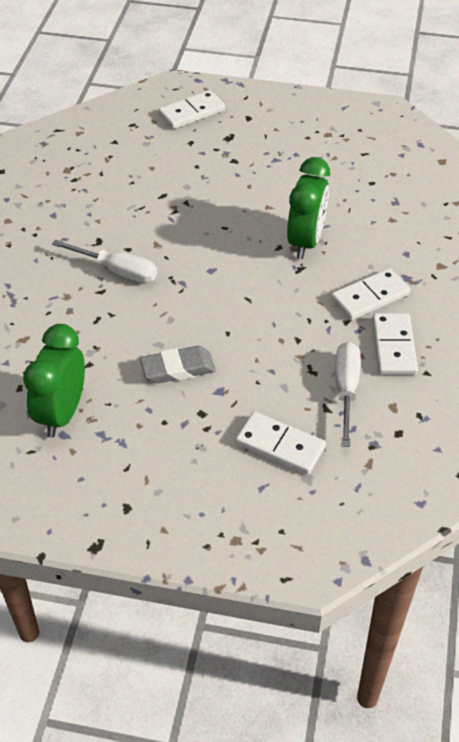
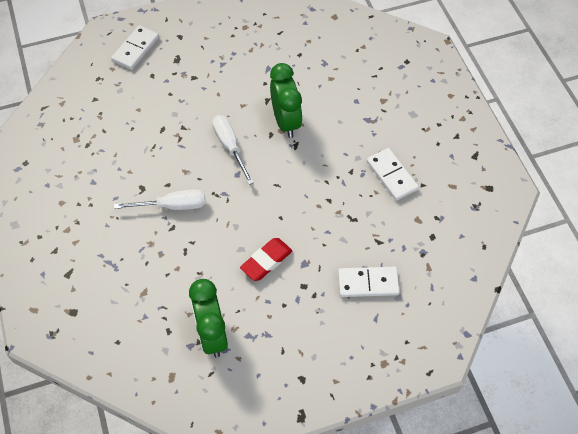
camera: 30 degrees left, 10 degrees up
(178, 369) = (266, 261): grey eraser -> red eraser
(346, 390) = (382, 222): white screwdriver -> white screwdriver (230, 147)
(370, 297) = (354, 145): white domino -> none

